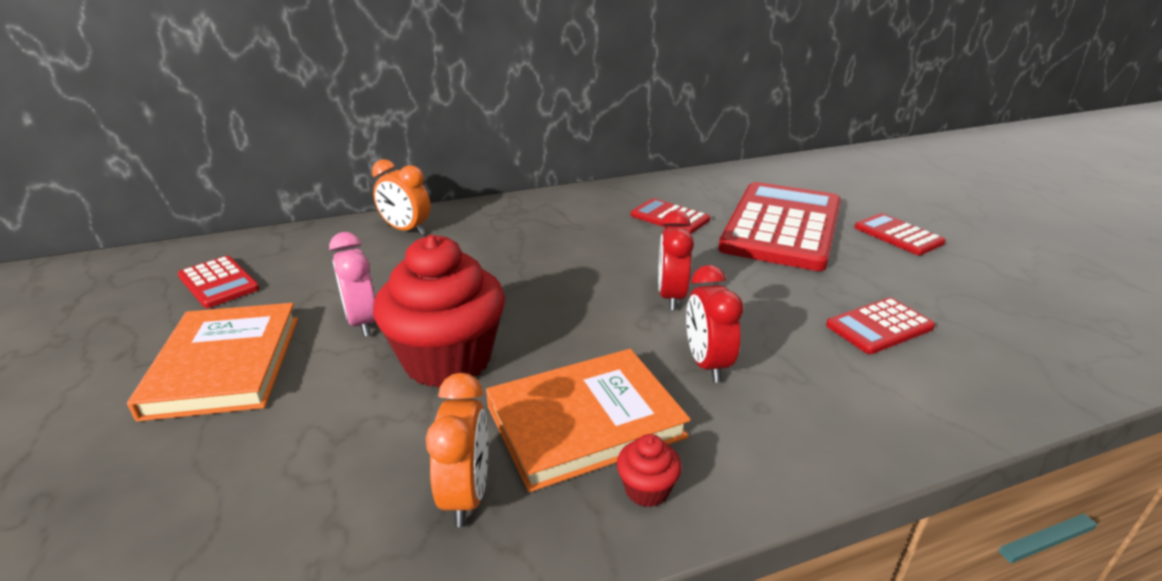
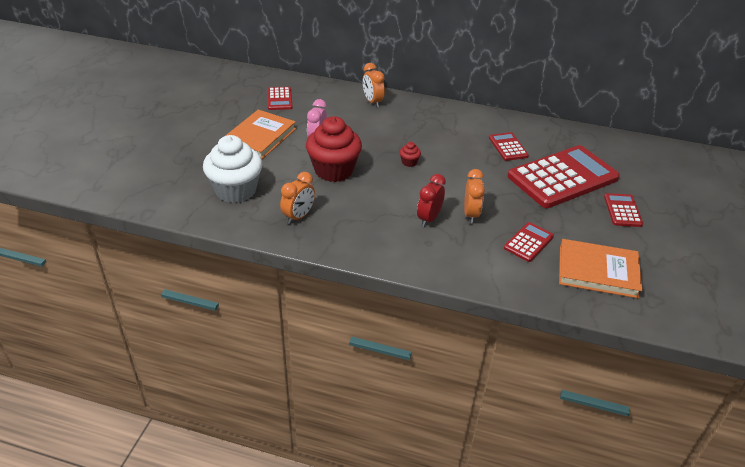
camera: 35 degrees right, 10 degrees up
(247, 515) = (236, 190): none -> white cupcake
(584, 421) = (358, 215): orange book -> orange book (597, 271)
(647, 489) = (354, 244): red cupcake -> red cupcake (409, 162)
(671, 297) = (452, 186): red clock -> none
(753, 325) = (471, 214): none -> orange clock
(879, 327) = (528, 242): red calculator -> red calculator turned 120 degrees clockwise

